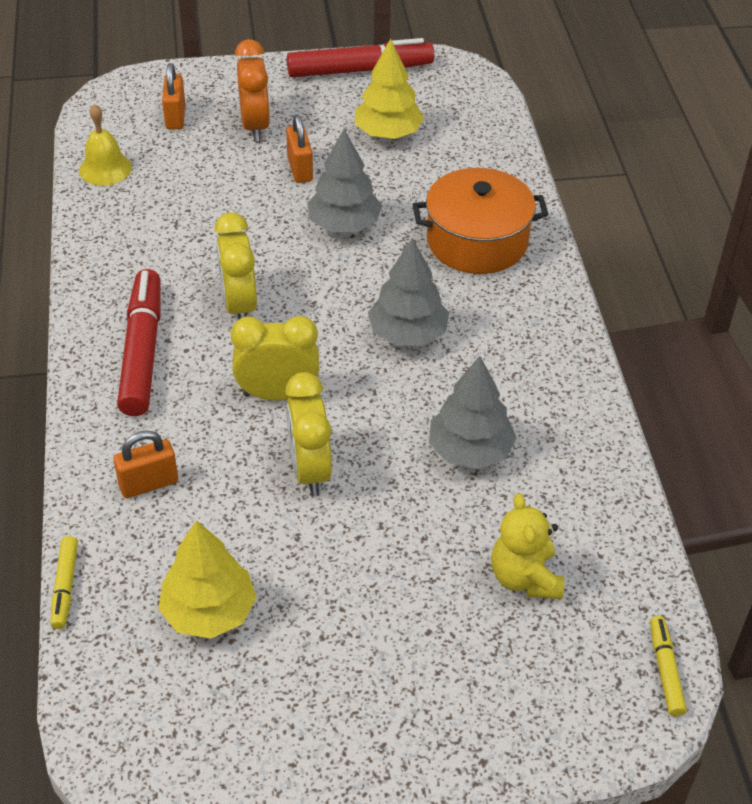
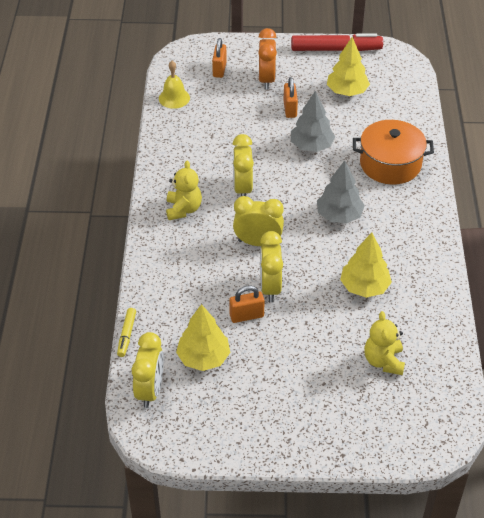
camera: 10 degrees right, 0 degrees up
(119, 686) = (150, 390): none -> yellow clock
(142, 351) = (183, 209): red marker -> yellow teddy bear
(148, 484) = (178, 285): orange padlock -> orange padlock (246, 316)
(470, 451) = (364, 287): grey tree -> yellow tree
(665, 670) = (454, 420): yellow marker -> none

